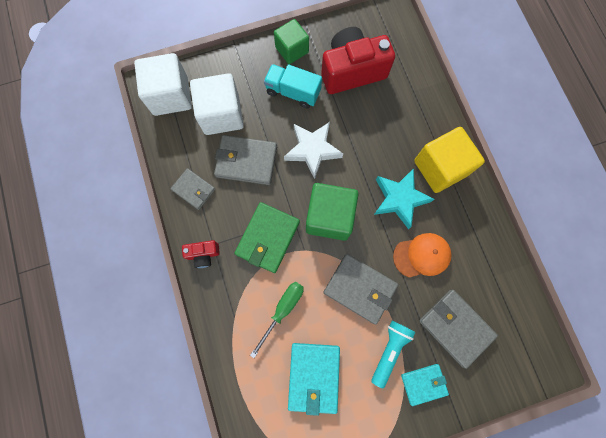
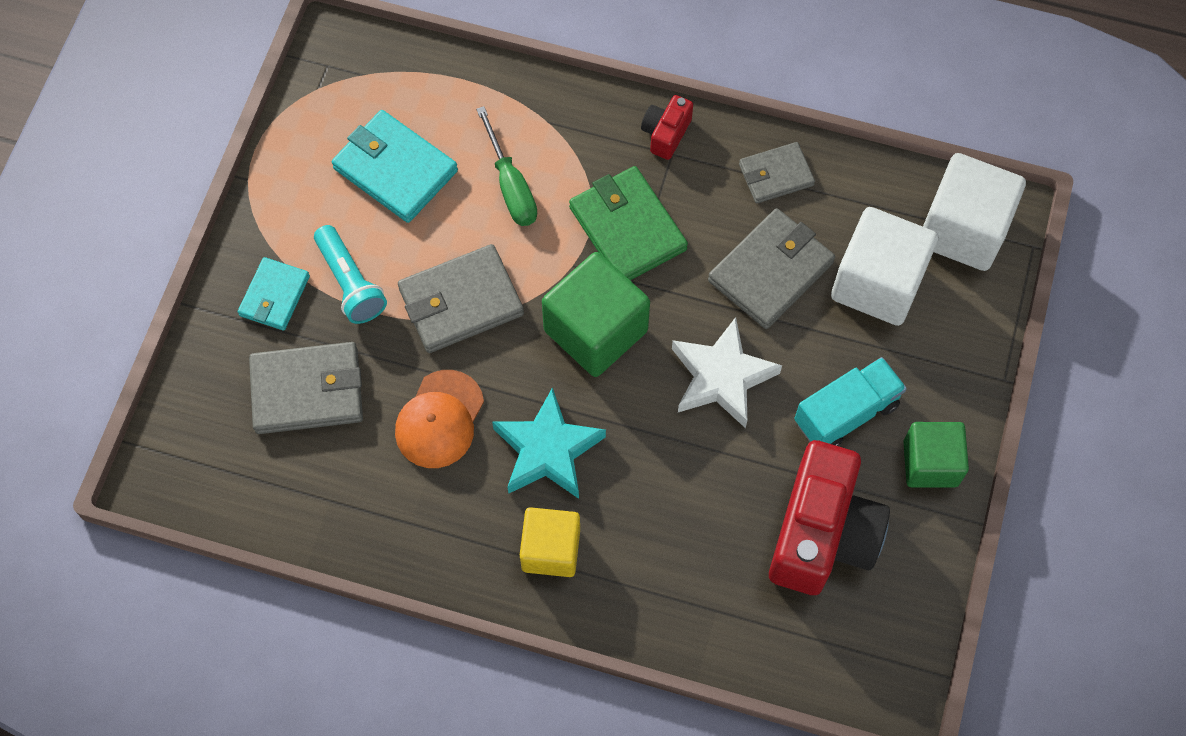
camera: 125 degrees right, 10 degrees down
(440, 168) = (551, 550): yellow cube -> yellow cube, size x0.66

